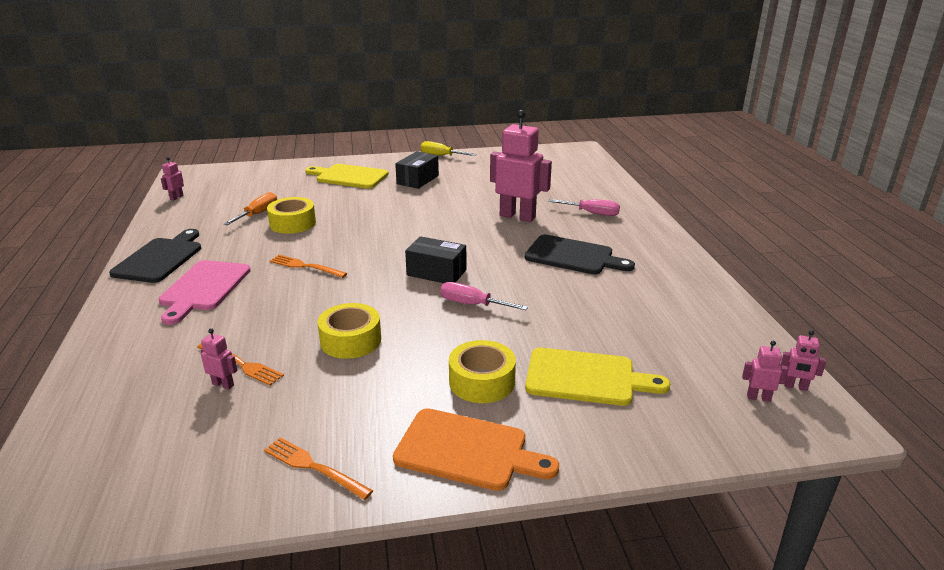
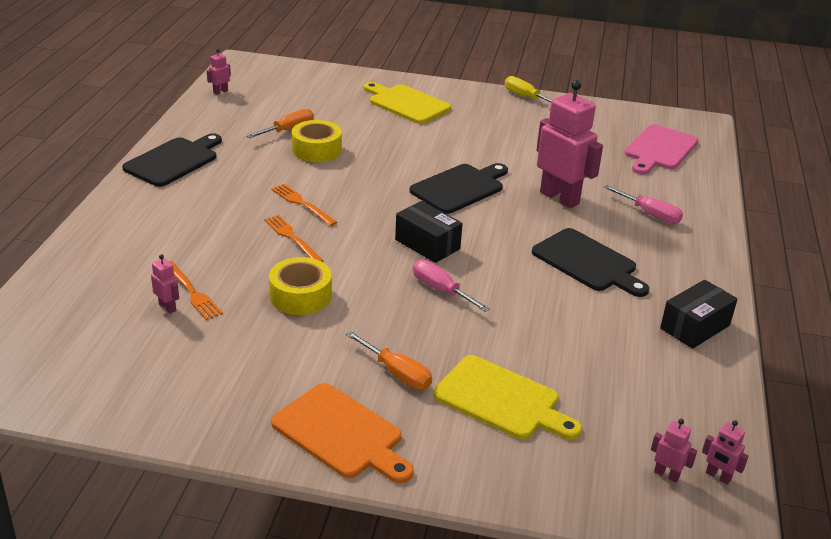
camera: 20 degrees right, 5 degrees up
(204, 288) = (197, 204): pink cutting board -> pink cutting board (659, 149)
(313, 467) = (203, 406): orange fork -> orange fork (292, 238)
(417, 180) = (478, 124): black box -> black box (695, 327)
(434, 226) = (459, 188): none -> black cutting board
(482, 381) = (397, 373): yellow tape -> orange screwdriver

